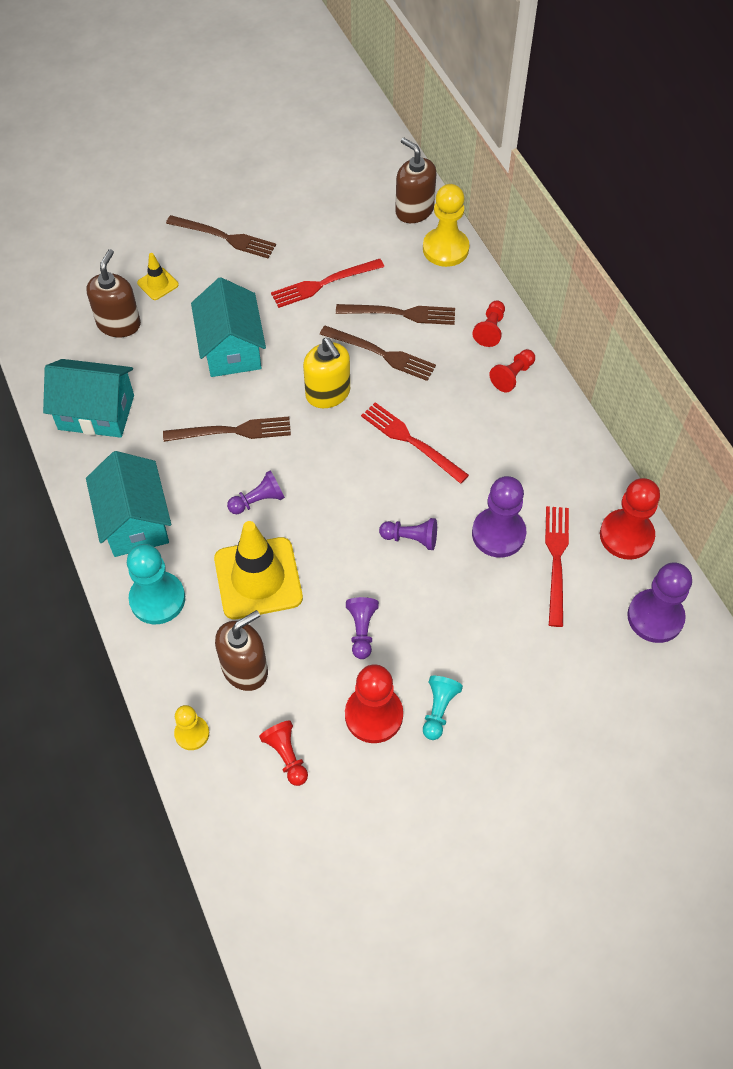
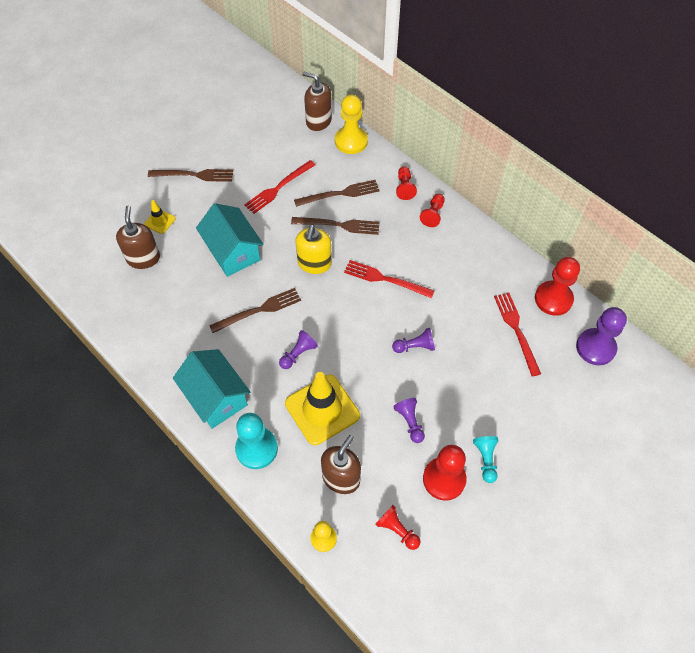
camera: 20 degrees left, 0 degrees up
(96, 412) = (153, 327): turquoise house -> none
(328, 393) = (314, 263): yellow soap dispenser -> yellow soap dispenser turned 60 degrees clockwise
(498, 534) = (471, 324): purple pawn -> none

